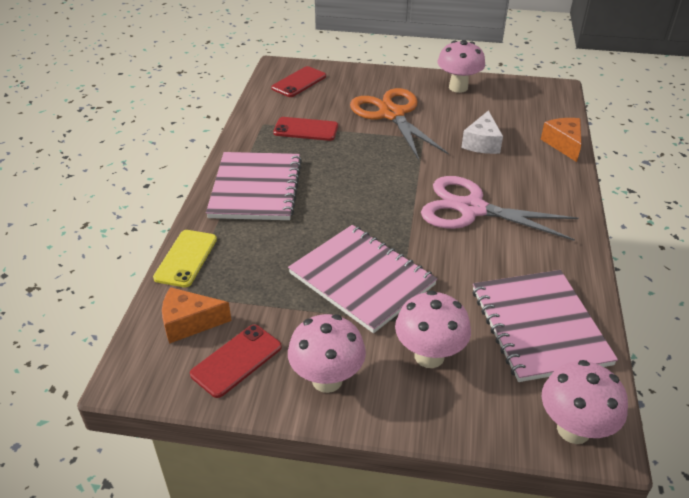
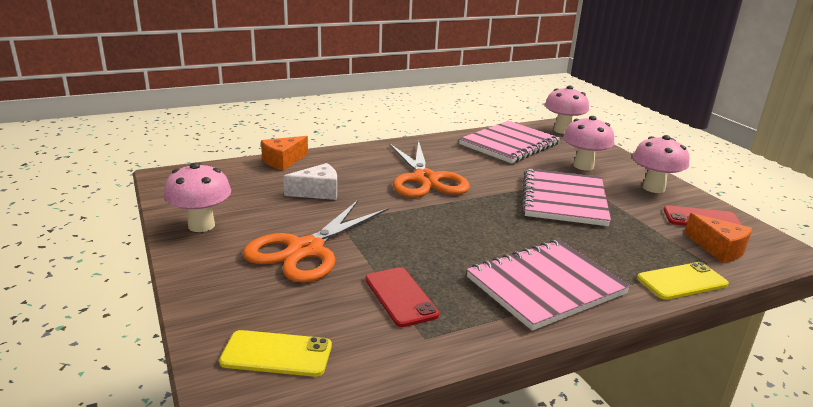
camera: 125 degrees left, 15 degrees down
(299, 82) = (277, 354): red phone -> yellow phone
(471, 209) = (425, 179): pink scissors -> orange scissors

